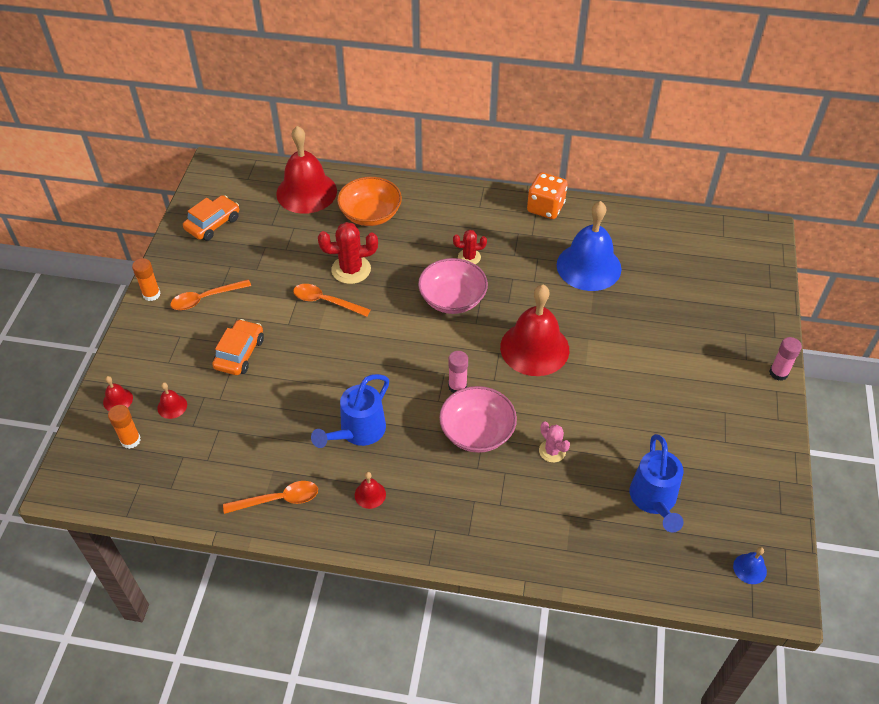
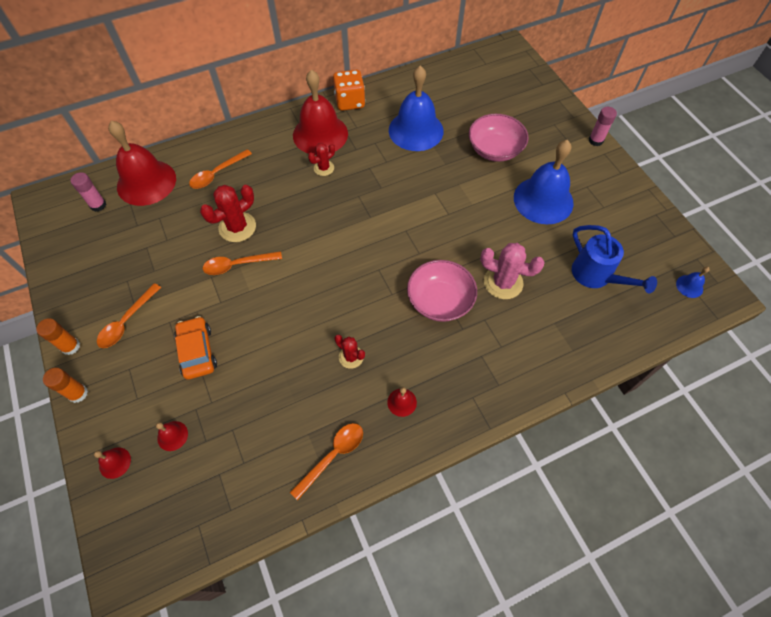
camera: 35 degrees left, 10 degrees up
(130, 440) = (157, 491): orange glue stick -> orange glue stick (78, 393)
(213, 224) = (81, 252): orange car -> none
(358, 432) = (351, 357): blue watering can -> red cactus
(370, 214) = (217, 174): orange bowl -> orange spoon
(452, 299) = (337, 207): pink bowl -> pink bowl (494, 149)
(457, 386) = (397, 274): pink glue stick -> pink glue stick (98, 205)
(534, 348) = (428, 212): red bell -> red bell (320, 134)
(552, 451) = (503, 282): pink cactus -> pink cactus, size x1.69
(663, 399) = (543, 200): none -> blue bell

